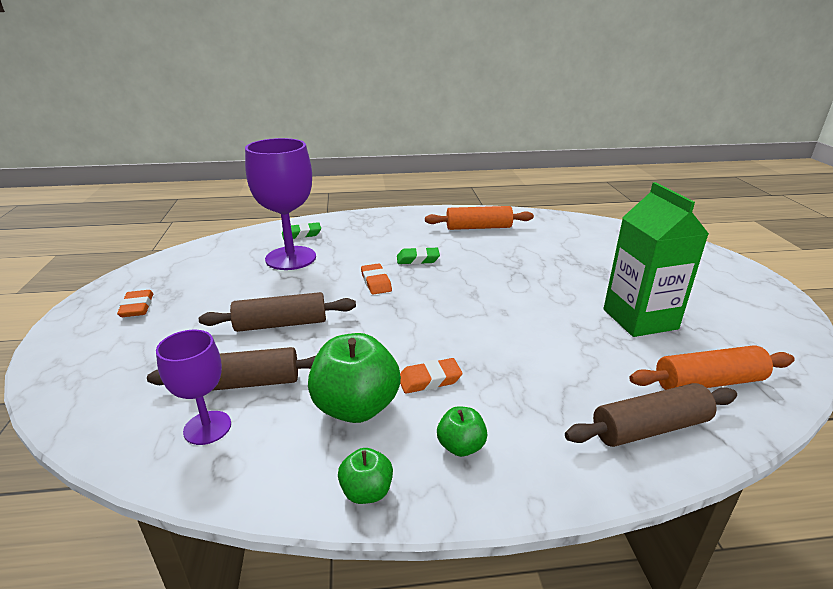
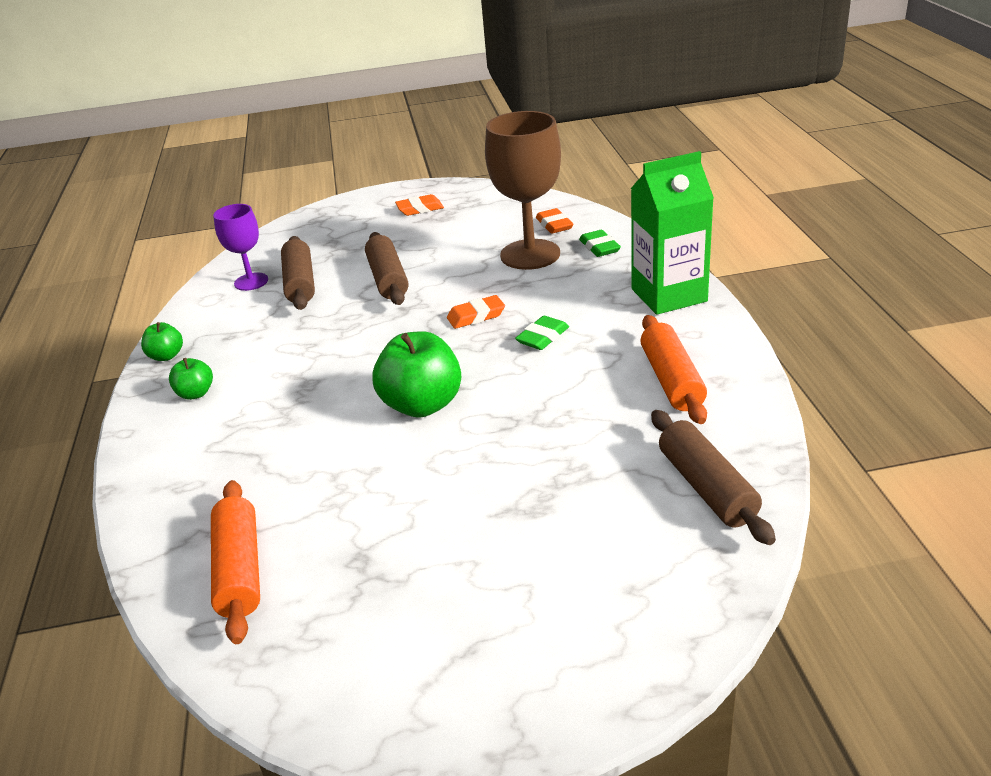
camera: 90 degrees right, 5 degrees up
(290, 258) = (530, 254): purple goblet -> brown goblet
(356, 407) = (257, 338): green apple -> green apple (422, 405)
(418, 259) = (542, 337): green eraser -> green eraser turned 45 degrees clockwise
(429, 380) = (286, 370): orange eraser -> orange eraser (554, 225)
(640, 319) = (385, 531): green carton -> green carton (669, 295)
(650, 428) = (182, 507): brown rolling pin -> brown rolling pin (707, 487)

